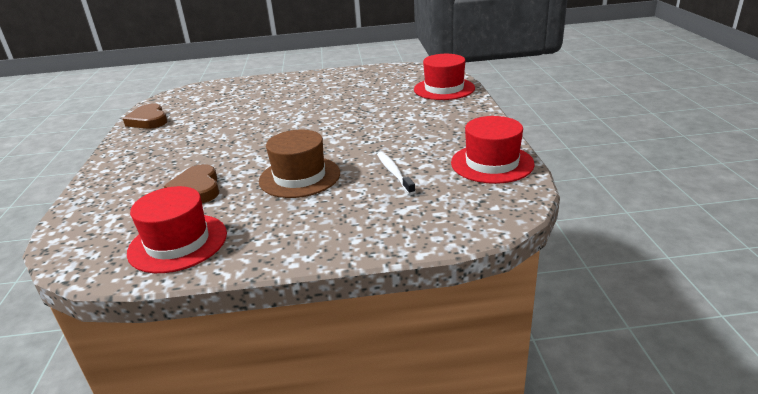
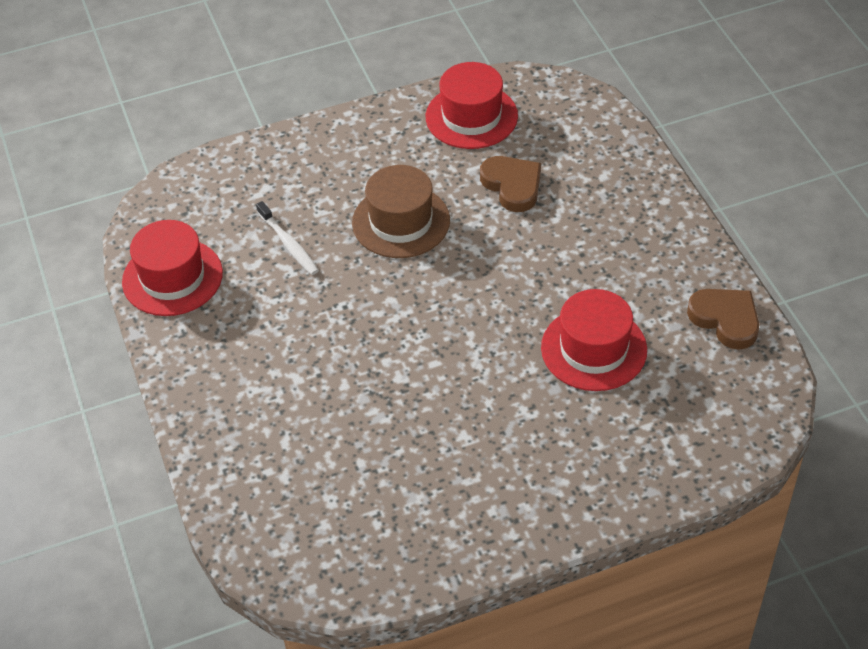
camera: 165 degrees right, 20 degrees up
(444, 89) = (253, 488): red hat -> red hat (594, 349)

